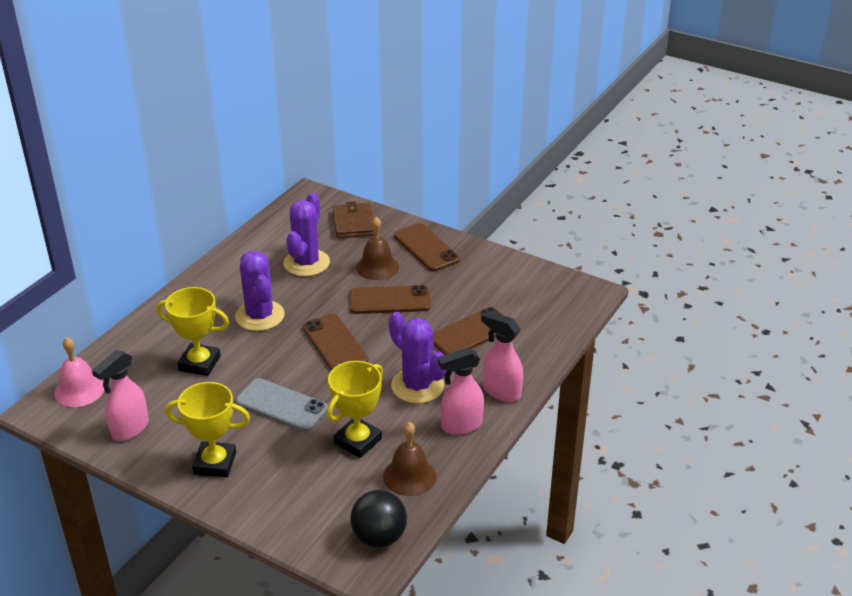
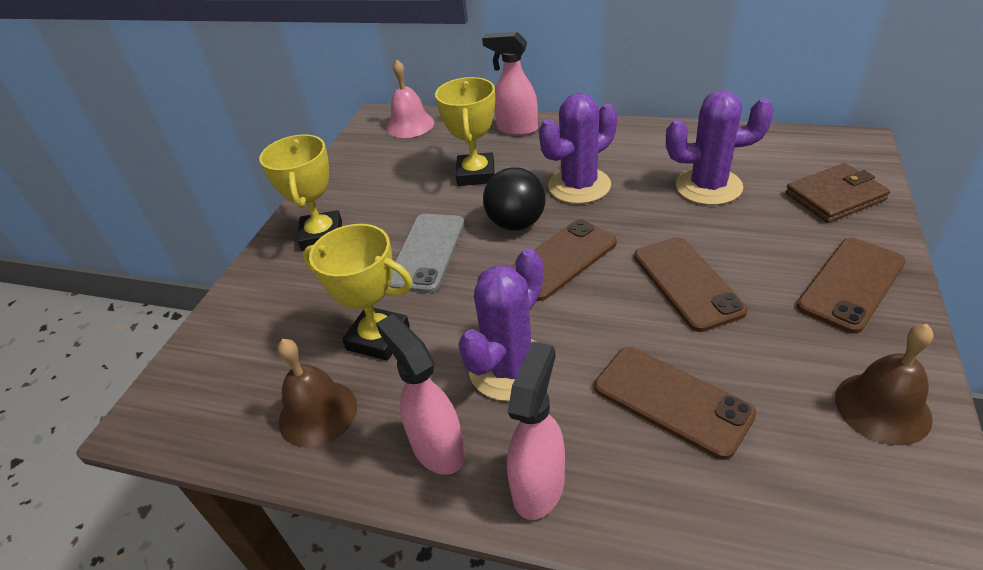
camera: 80 degrees right, 5 degrees up
(129, 429) = (363, 168): pink spray bottle -> pink spray bottle (516, 129)
(377, 267) = (755, 248): brown bell -> brown bell (882, 407)
(379, 537) = (201, 413): black ball -> black ball (516, 223)

